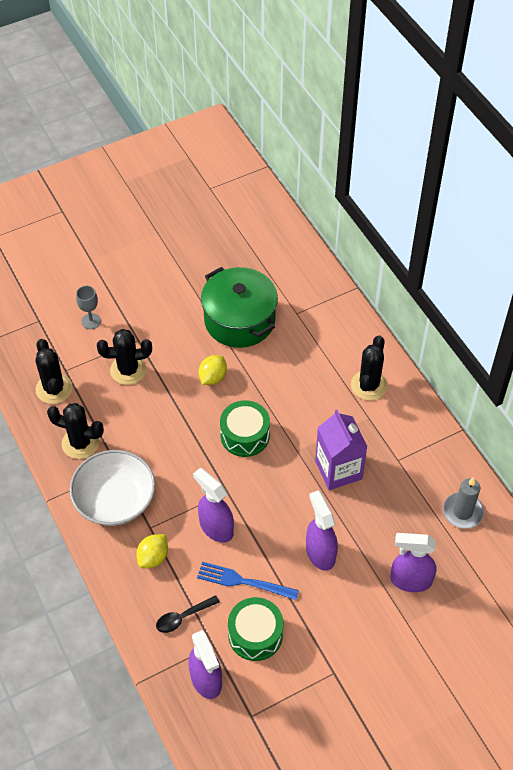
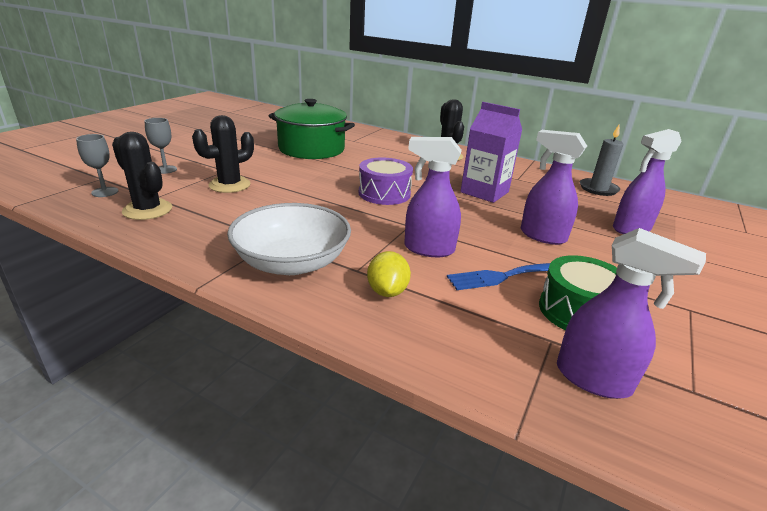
camera: 35 degrees left, 25 degrees down
(34, 347) = (105, 192): none -> grey goblet
(80, 443) = (210, 235): black cactus -> none
(183, 617) = (485, 329): black spoon -> none
(213, 377) = (319, 174): yellow lemon -> none
(245, 435) = (384, 193): green drum -> purple drum

